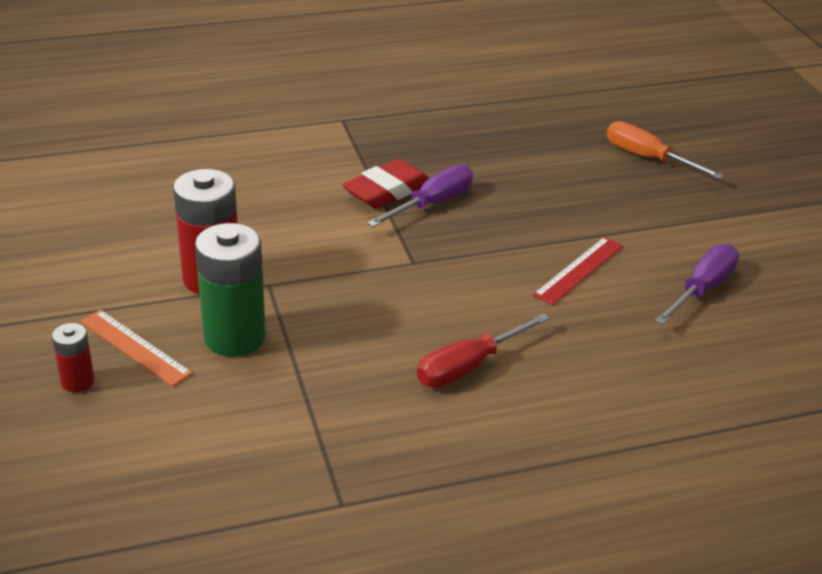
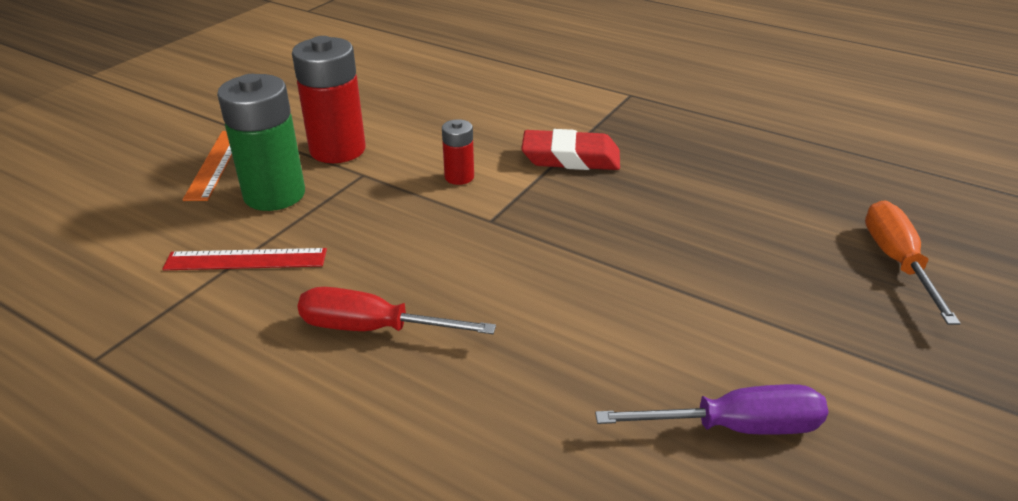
camera: 50 degrees right, 0 degrees up
(77, 381) = (151, 165): red battery -> red battery (459, 177)
(432, 204) = (590, 186): purple screwdriver -> none
(579, 270) = (625, 317): red ruler -> red ruler (246, 260)

